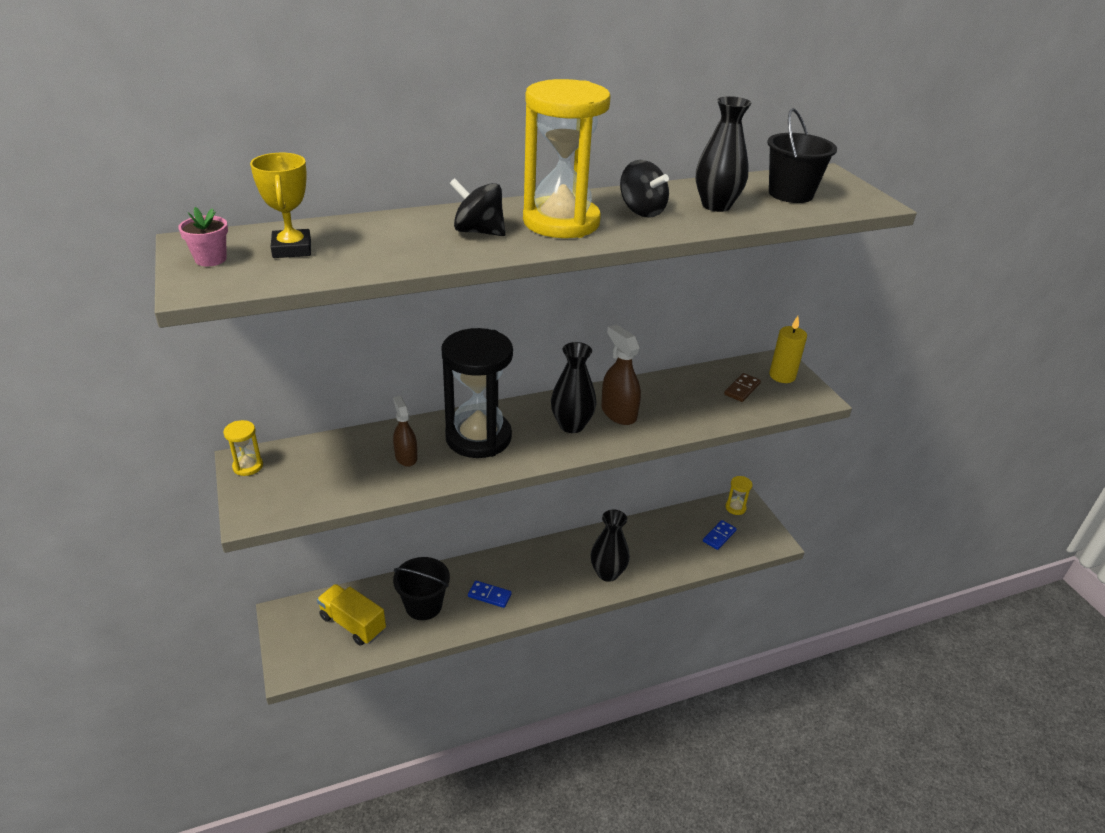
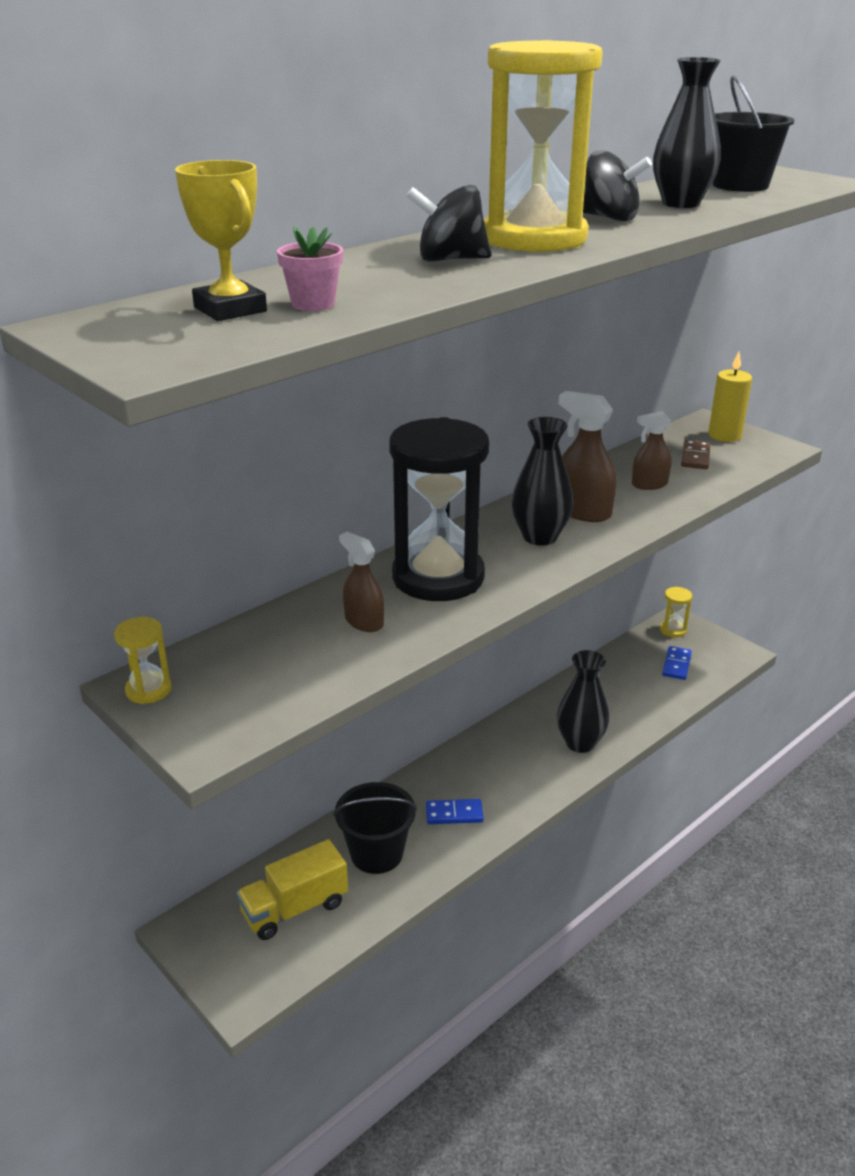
camera: 20 degrees left, 5 degrees down
(210, 259) = (127, 336): pink flower pot -> pink flower pot (313, 304)
(353, 624) = (295, 908): yellow truck -> yellow truck turned 45 degrees counterclockwise
(686, 403) = (649, 484): none -> brown spray bottle

